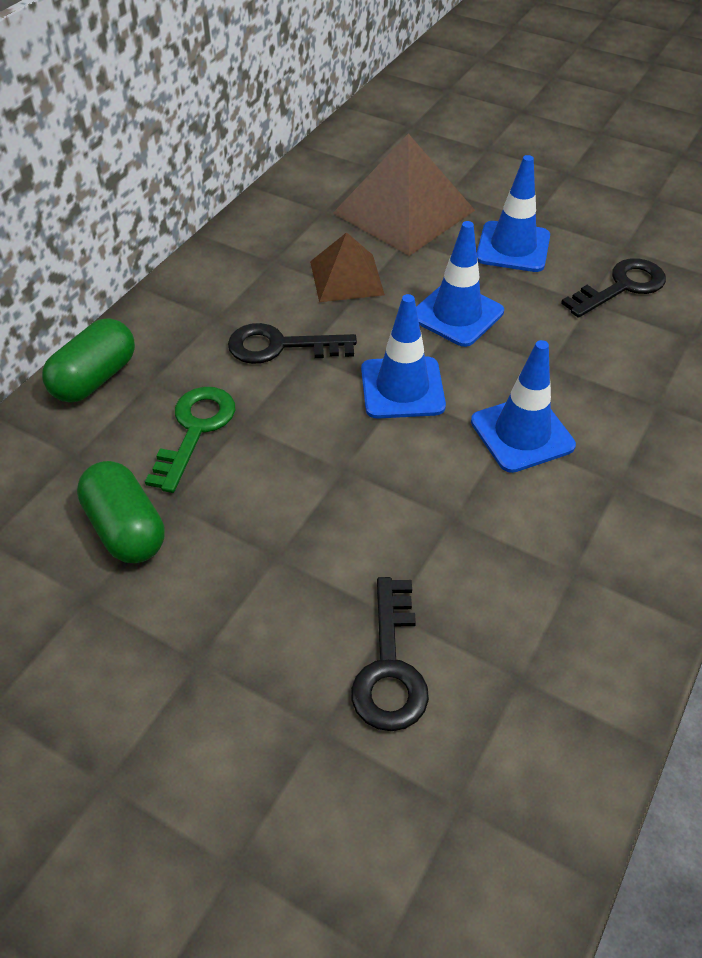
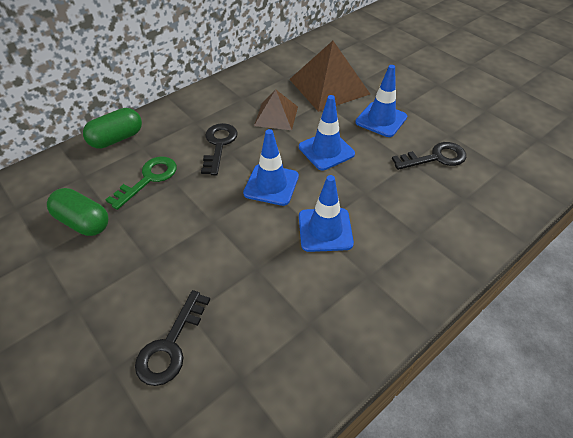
camera: 20 degrees right, 0 degrees up
(126, 528) = (83, 222): green capsule -> green capsule turned 45 degrees counterclockwise
(280, 346) = (219, 145): black key -> black key turned 75 degrees clockwise

